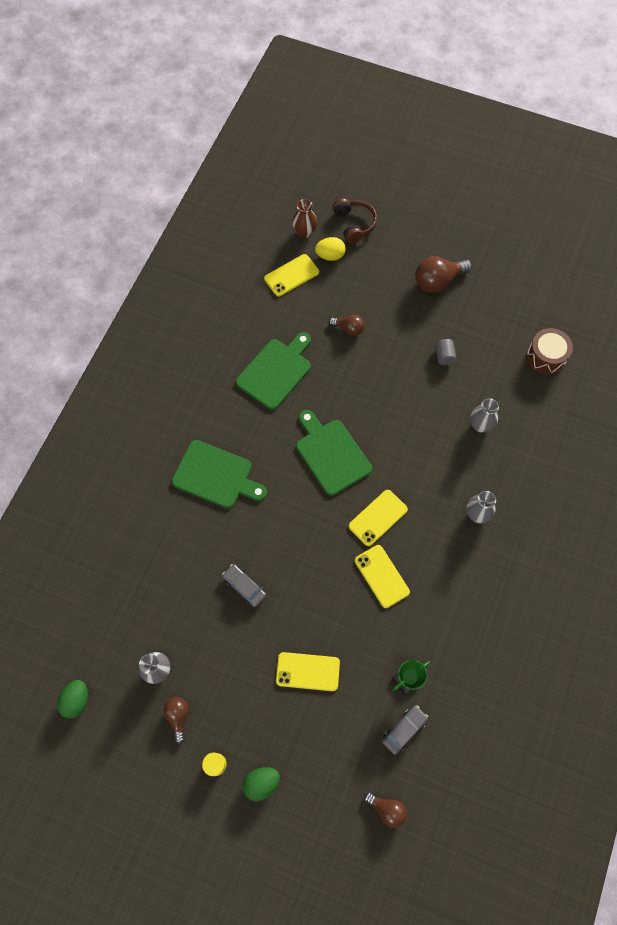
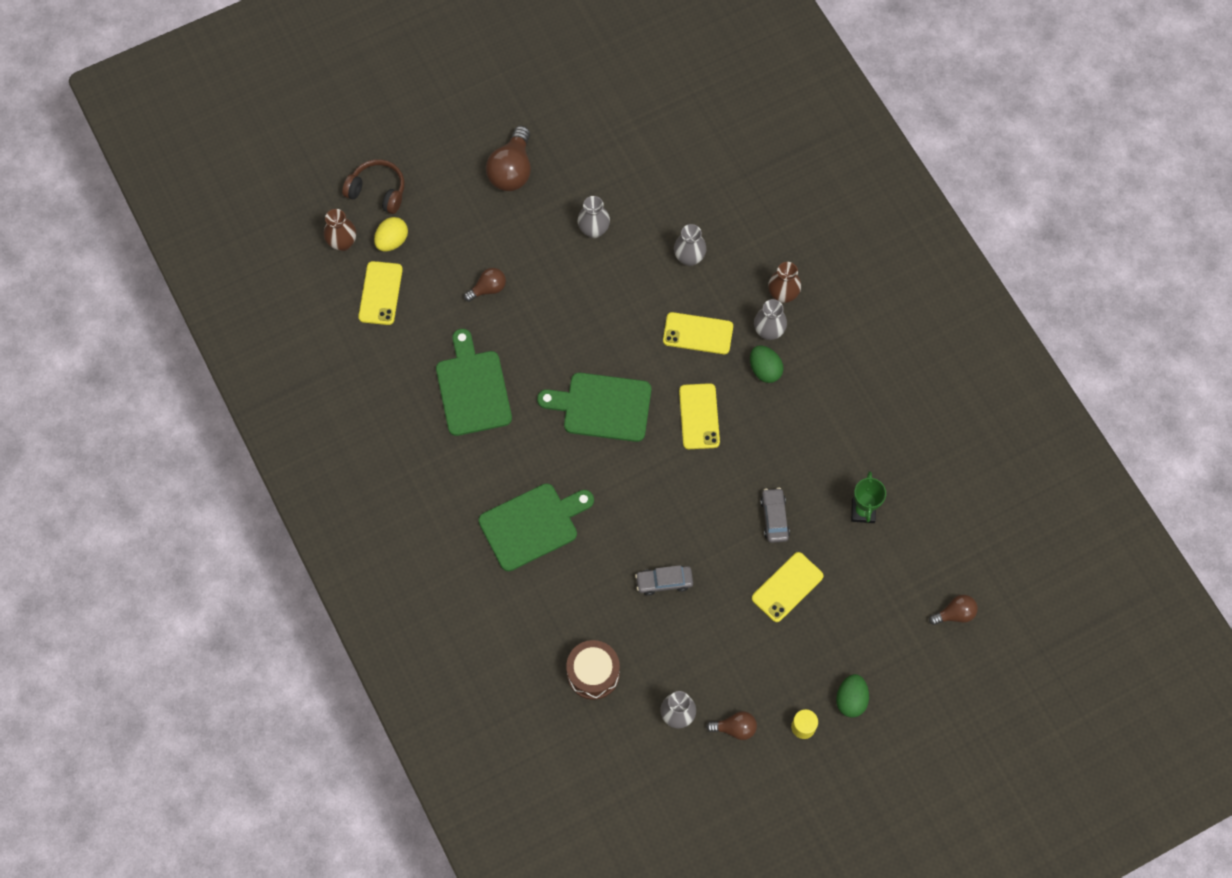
camera: 50 degrees left, 0 degrees up
(77, 700) = (645, 808): green egg -> green egg (765, 370)
(178, 716) = (735, 728): brown light bulb -> brown light bulb turned 150 degrees clockwise
(382, 576) = (755, 457): yellow phone -> yellow phone (698, 333)
(404, 730) = (902, 547): grey car -> grey car (774, 518)
(444, 356) = (593, 230): grey cylinder -> grey vase
(511, 502) = (782, 295): none -> brown vase
(545, 357) = (674, 147): brown drum -> brown drum (593, 673)

